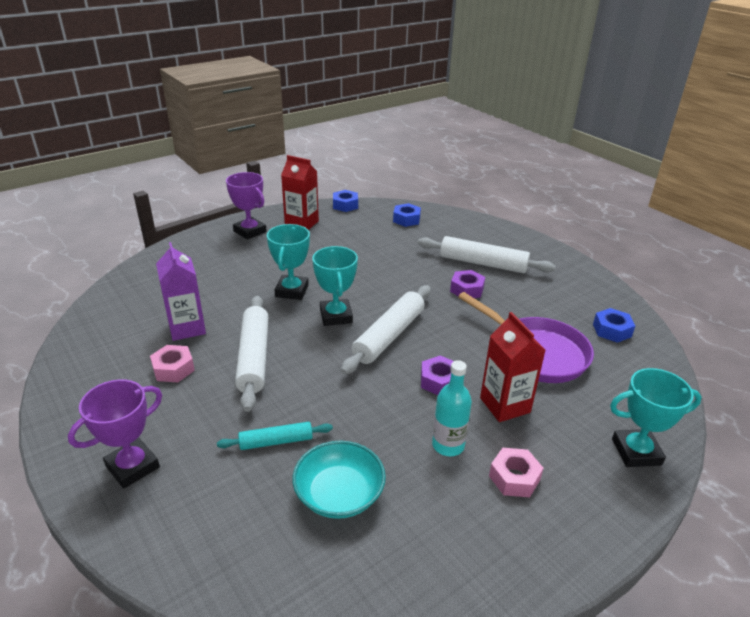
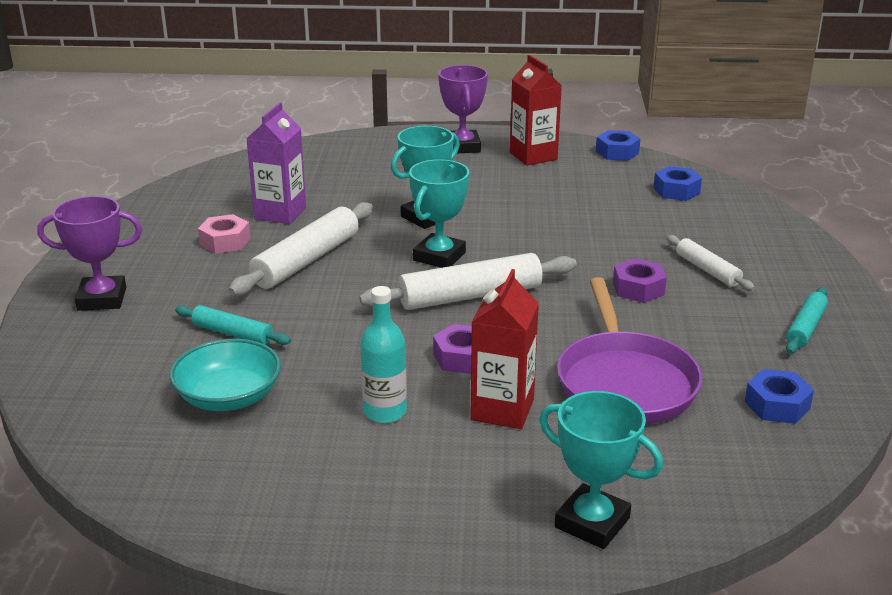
camera: 40 degrees right, 5 degrees down
(483, 263) = (707, 270): white rolling pin -> white rolling pin, size x0.57
(514, 478) = (410, 470): pink nut -> none
(565, 279) = (805, 327): none -> turquoise rolling pin

